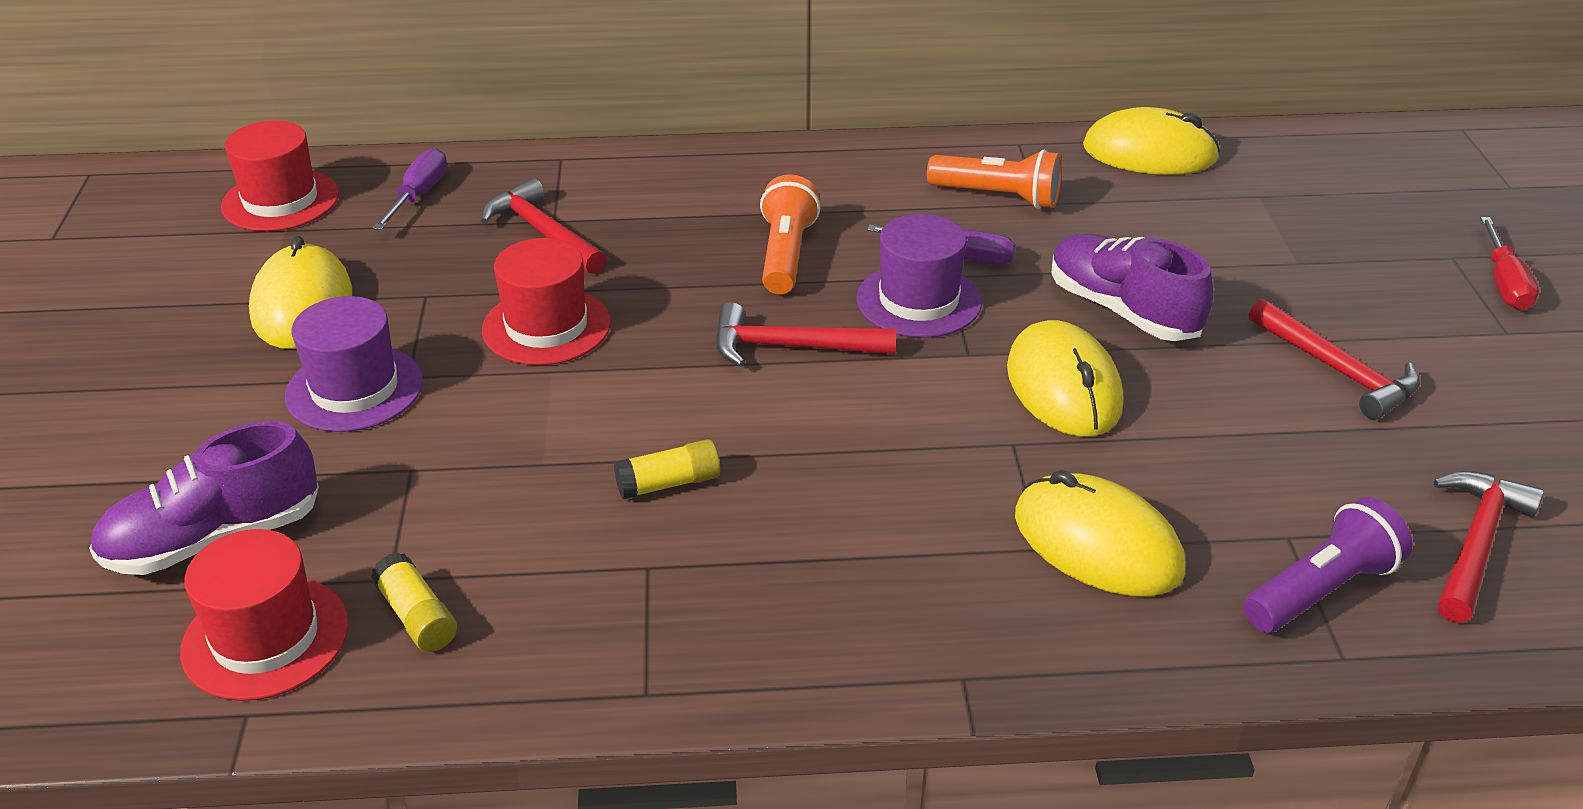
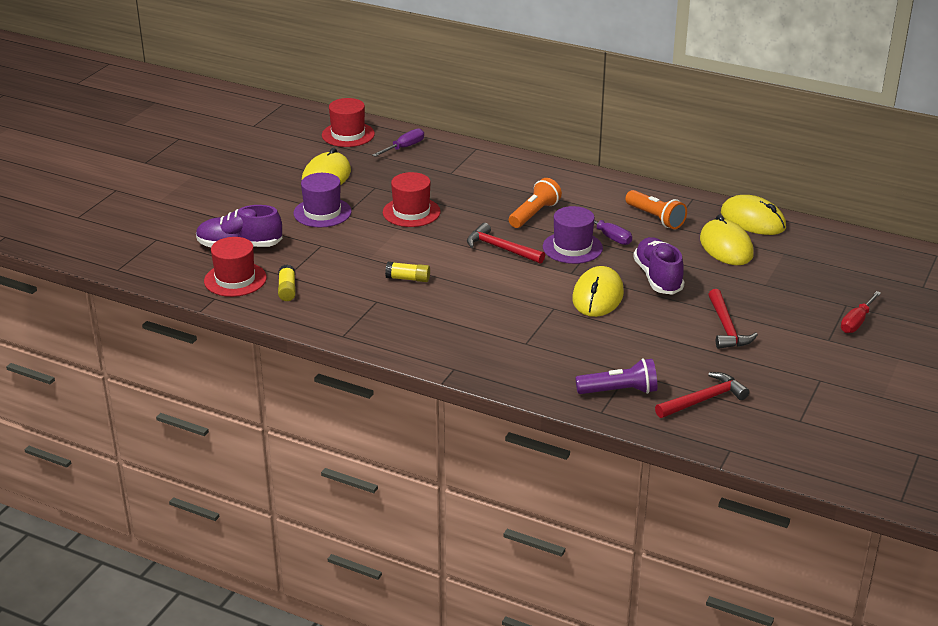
camera: 30 degrees right, 5 degrees down
(543, 232) = (441, 176): red hammer -> none
(1097, 543) = (549, 349): yellow mouse -> yellow mouse (726, 247)

